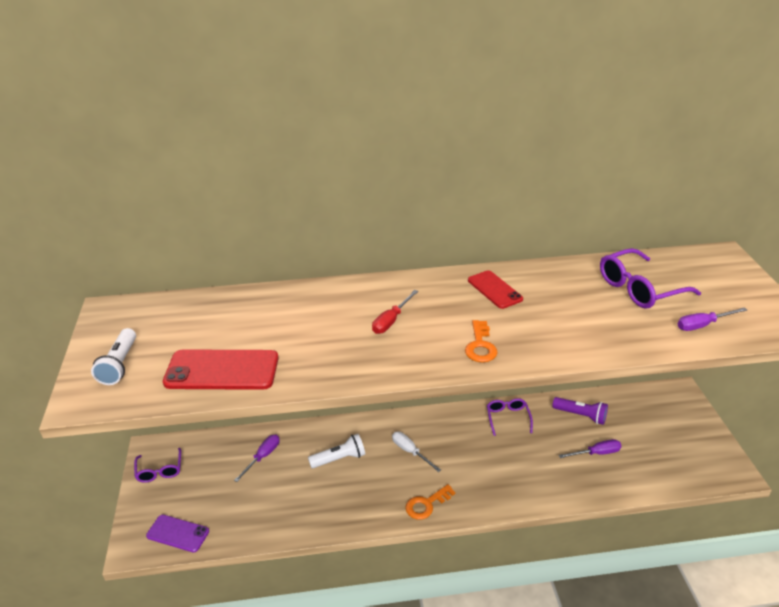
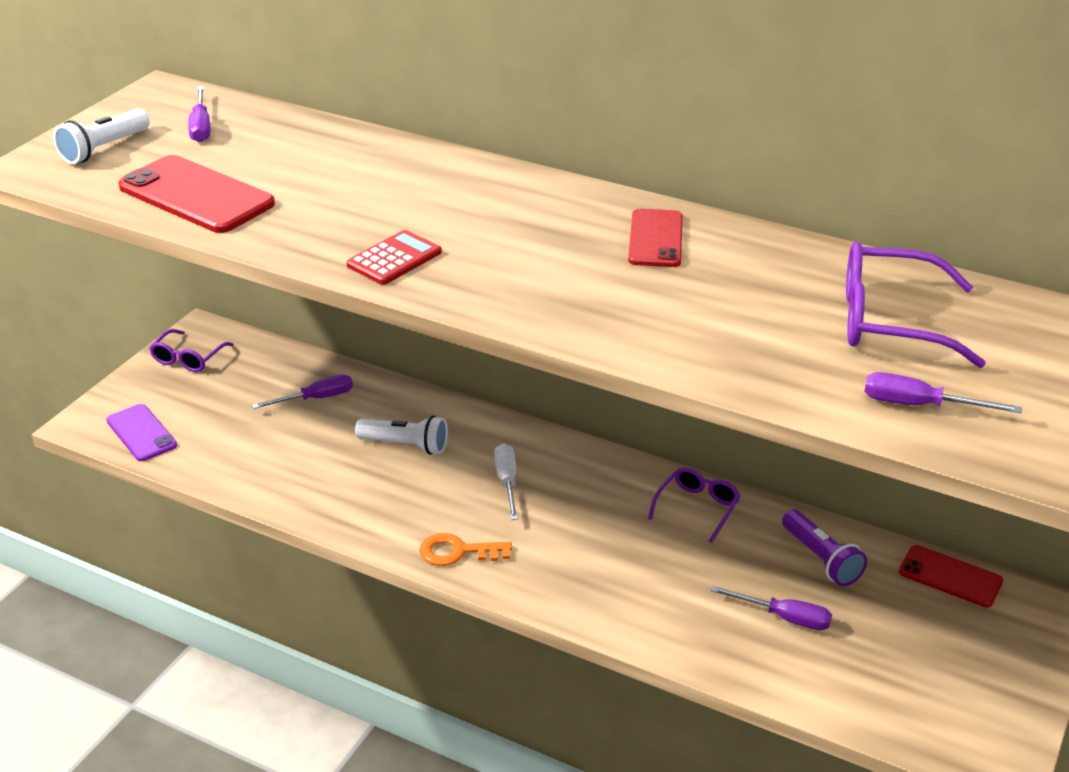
camera: 35 degrees right, 0 degrees up
(167, 324) = (201, 127): none -> purple screwdriver
(387, 359) = (394, 259): none -> red calculator
(391, 321) = (460, 221): red screwdriver -> none
(480, 346) = (534, 293): orange key -> none
(634, 396) = (950, 577): none -> red phone

